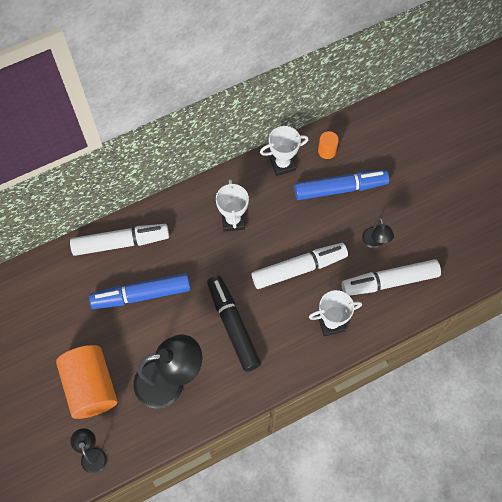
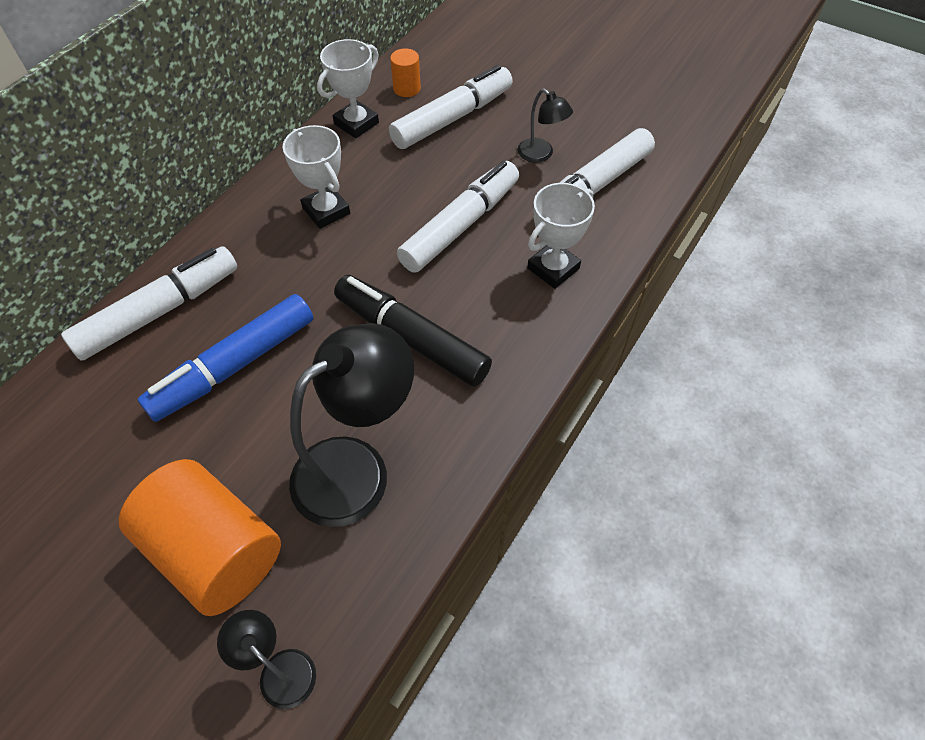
camera: 30 degrees left, 10 degrees down
(340, 188) = (452, 118): blue marker -> white marker

